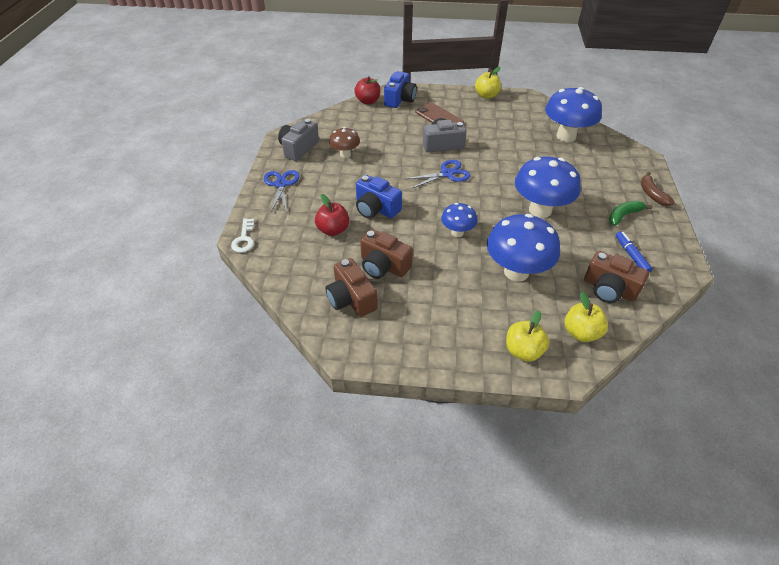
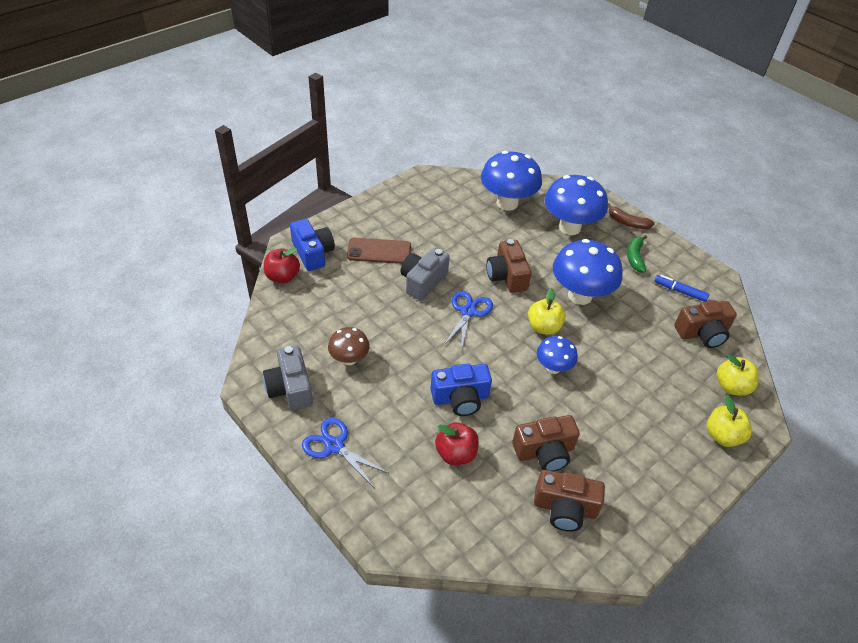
camera: 50 degrees left, 0 degrees up
(244, 239) = (389, 540): white key -> none
(486, 95) = (389, 197): yellow apple -> yellow apple (543, 327)
(502, 171) = (507, 276): none -> brown camera
(516, 272) = (636, 369): blue mushroom -> blue mushroom (569, 227)

